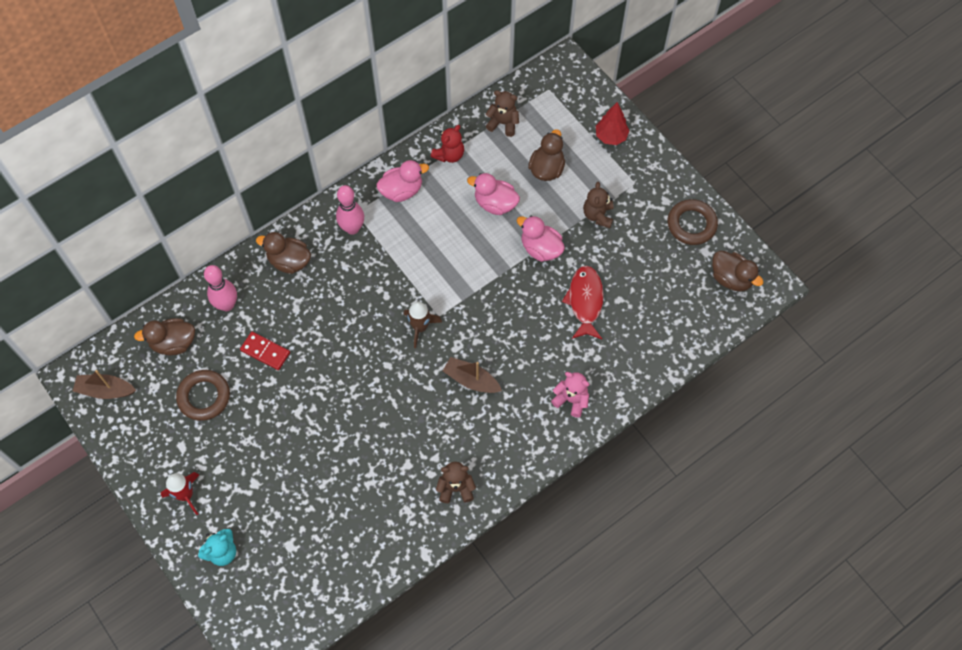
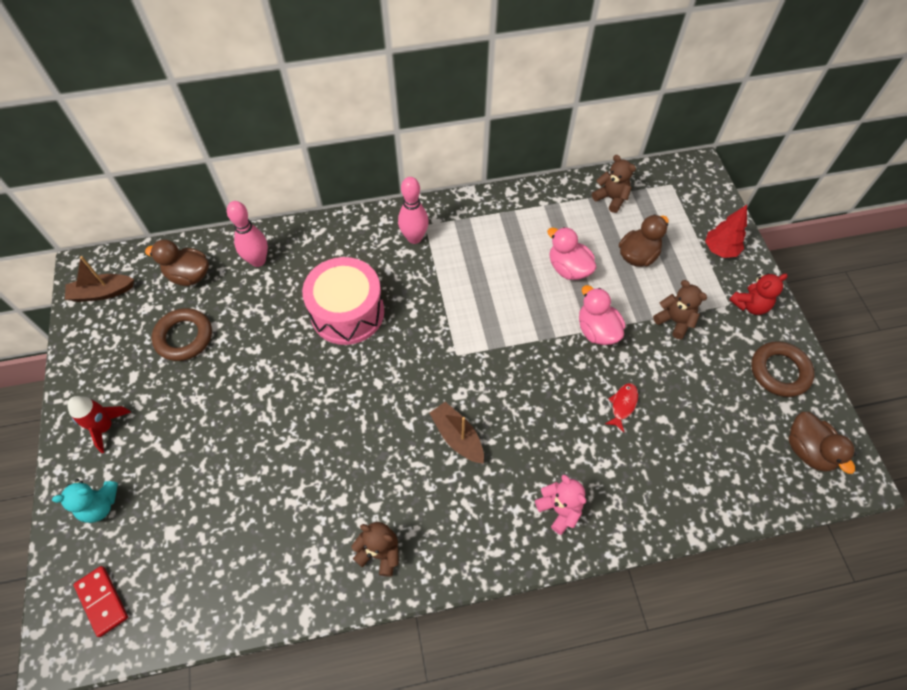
camera: 25 degrees right, 5 degrees down
(105, 390) = (102, 292): brown boat -> brown boat turned 45 degrees counterclockwise
(265, 351) = (267, 318): red domino -> red domino (102, 601)
(289, 261) = (338, 244): brown duck -> none
(331, 318) = (347, 312): none -> pink drum
(402, 190) = (480, 222): pink duck -> none
(420, 327) = (431, 359): brown rocket -> none
(449, 155) = (543, 207): red teddy bear -> red teddy bear (750, 305)
(585, 301) = (622, 405): red fish -> red fish, size x0.56
(598, 215) = (674, 321): brown teddy bear -> brown teddy bear turned 105 degrees clockwise

